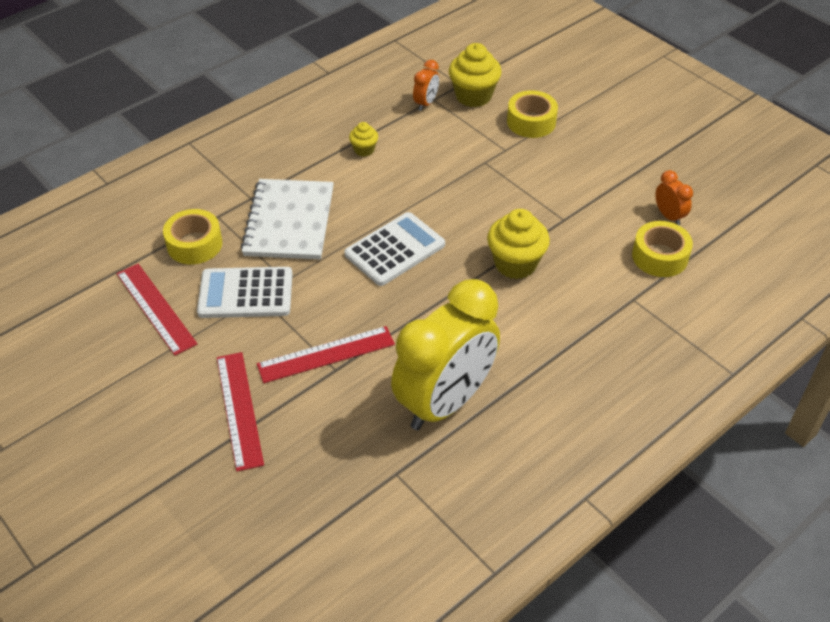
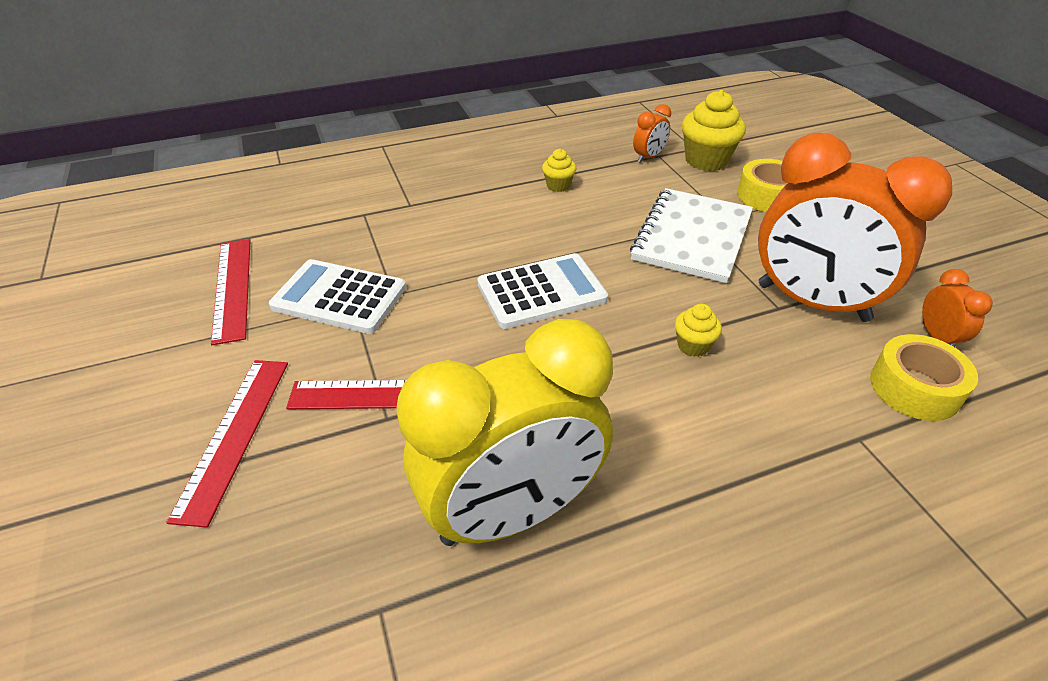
camera: 20 degrees right, 5 degrees down
(194, 244) = (321, 235): yellow tape -> none
(289, 221) = (436, 235): white notebook -> white notebook (692, 237)
(515, 264) = (693, 346): yellow cupcake -> yellow cupcake, size x0.53
(585, 210) = (812, 303): none -> orange clock

